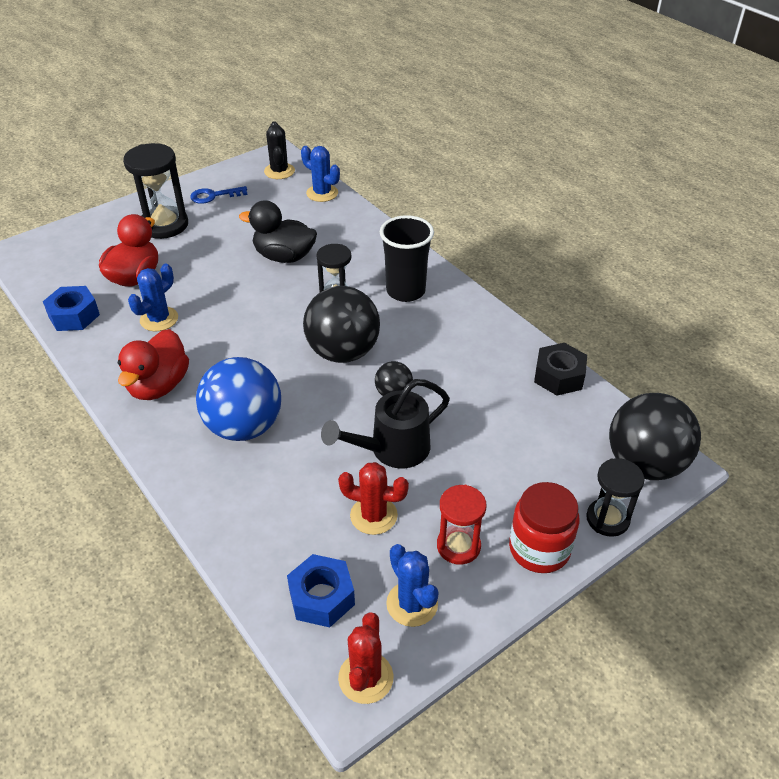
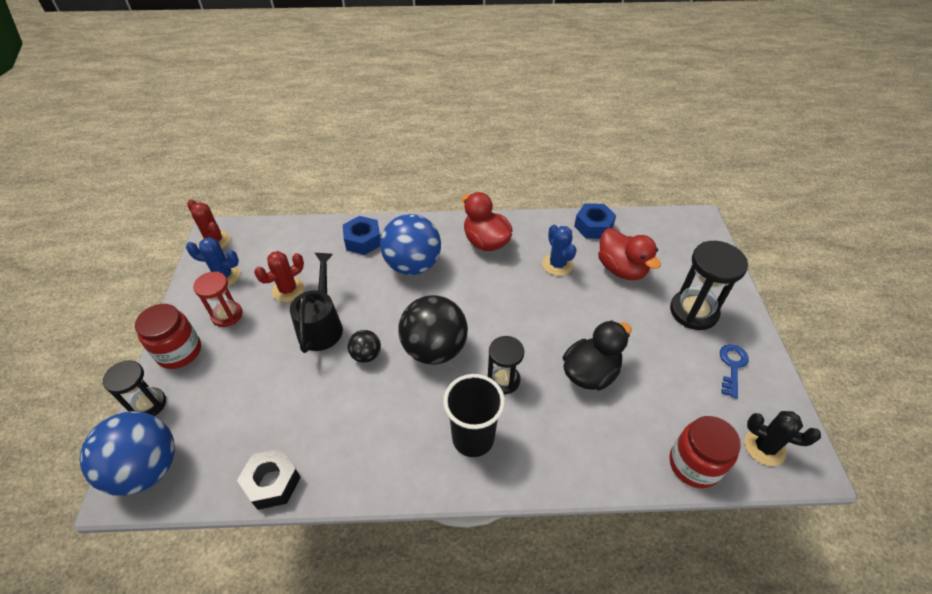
camera: 125 degrees right, 5 degrees up
(321, 597) = (269, 245): blue nut -> blue nut (363, 240)
(322, 193) = (694, 464): blue cactus -> red jar
(644, 464) = (147, 468): black ball -> blue ball

